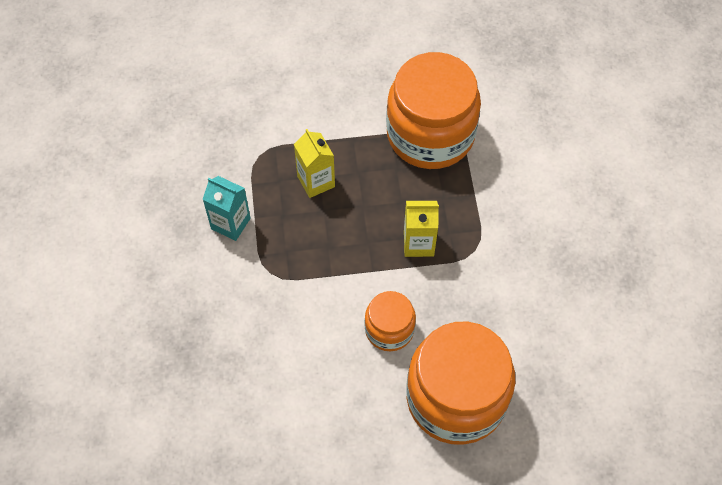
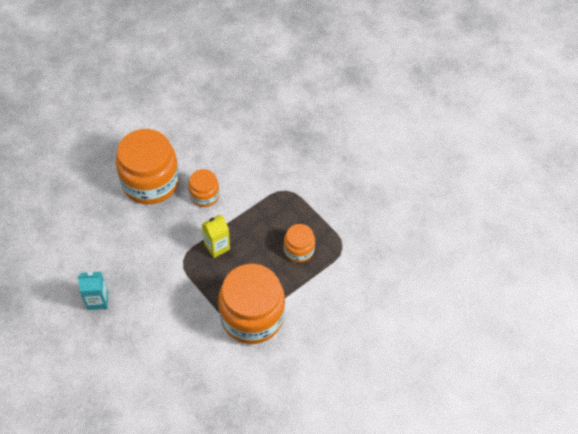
camera: 145 degrees right, 5 degrees down
(230, 223) = (326, 203): turquoise carton -> turquoise carton (97, 300)
(316, 181) = (298, 250): yellow carton -> orange jar

